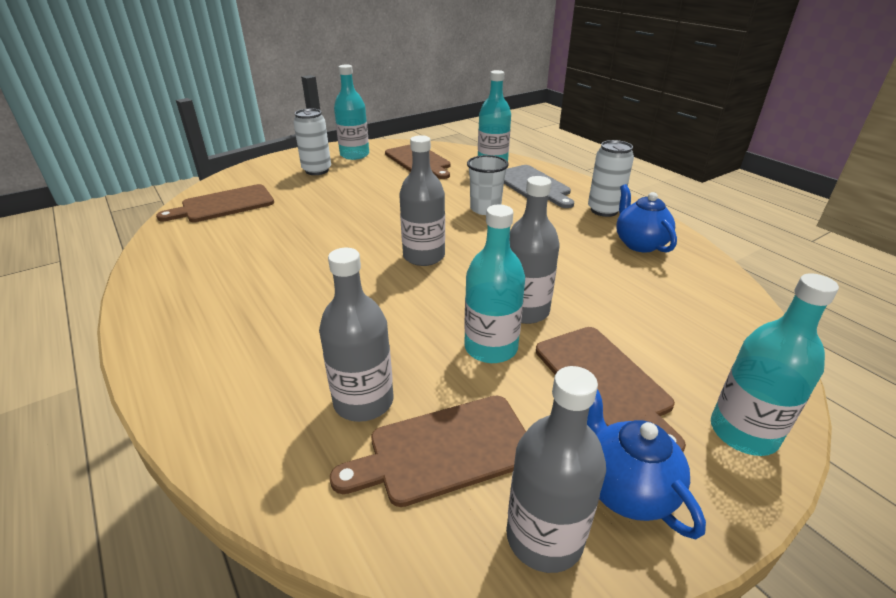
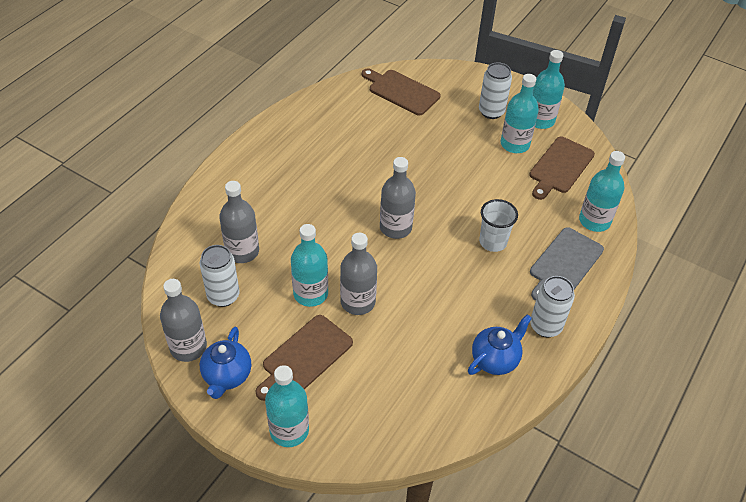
camera: 65 degrees right, 15 degrees up
(371, 171) = (515, 144): none -> turquoise bottle
(445, 450) = (223, 296): brown cutting board -> white can
(626, 489) = (227, 376): blue teapot -> blue teapot turned 150 degrees clockwise

